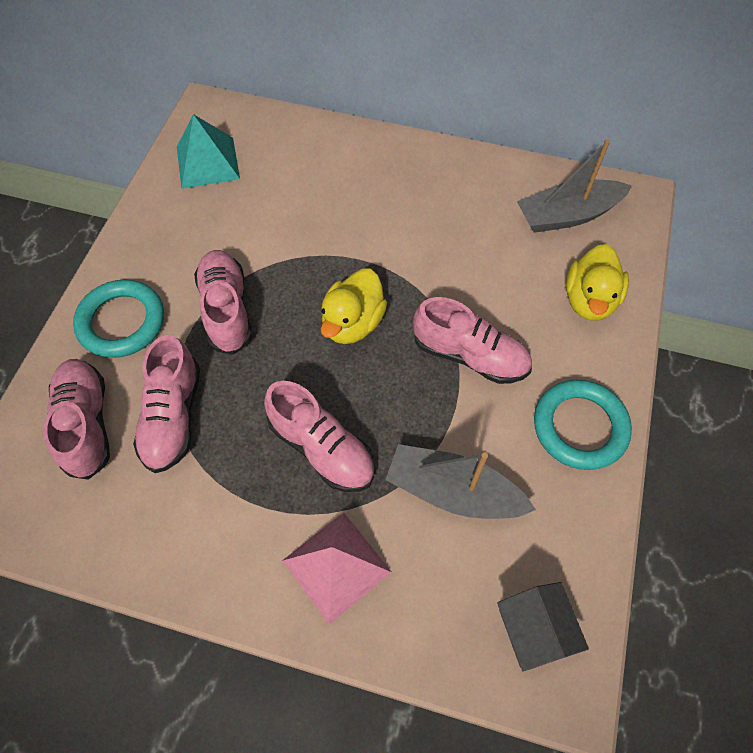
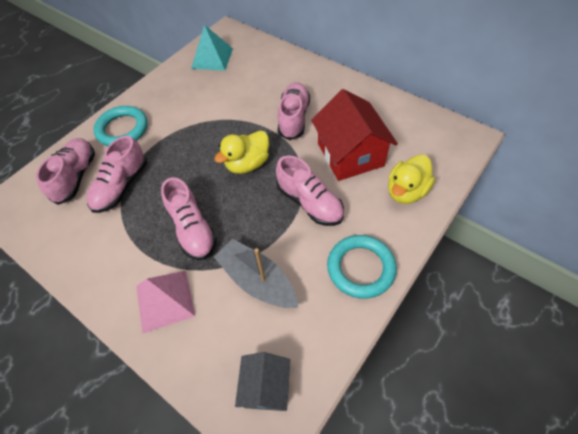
camera: 25 degrees right, 5 degrees down
(226, 310) = (180, 137): pink shoe -> pink shoe (294, 118)
(492, 267) = (350, 154): none -> red house
(568, 215) = (416, 136): grey boat -> none

